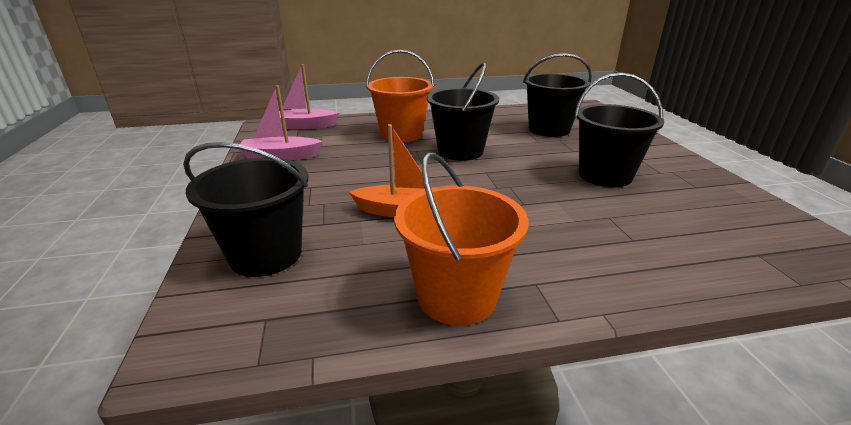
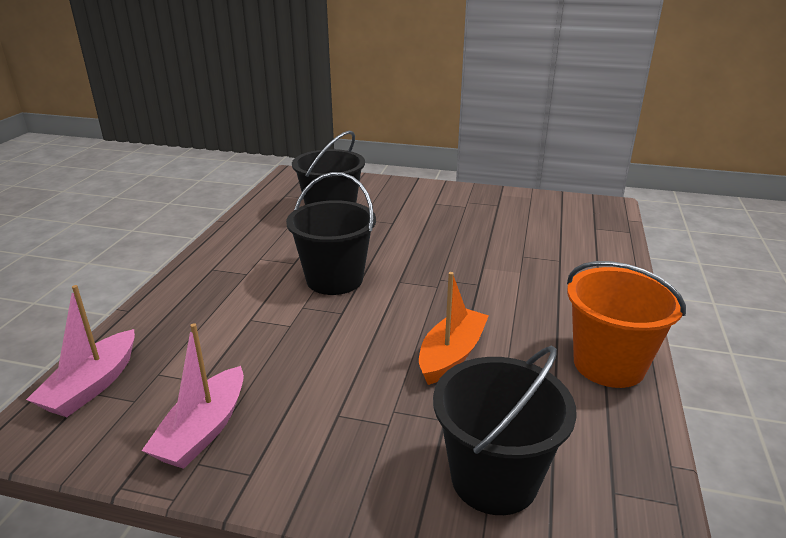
camera: 65 degrees left, 0 degrees up
(401, 134) = (240, 304): orange bucket -> none
(605, 175) = (453, 229): black bucket -> none

